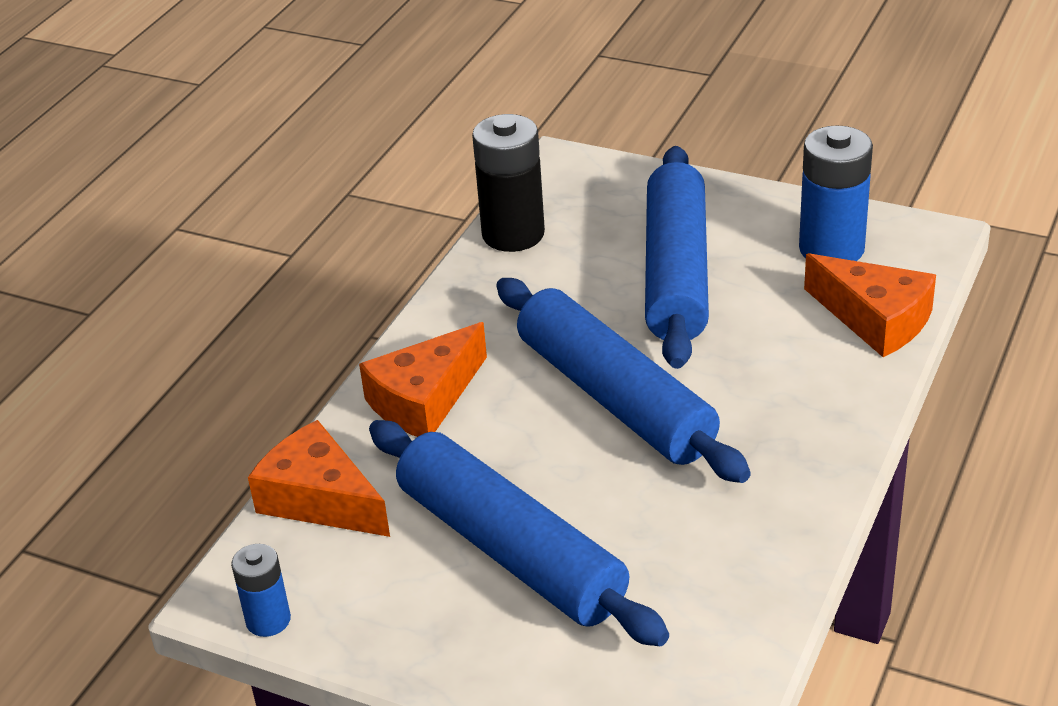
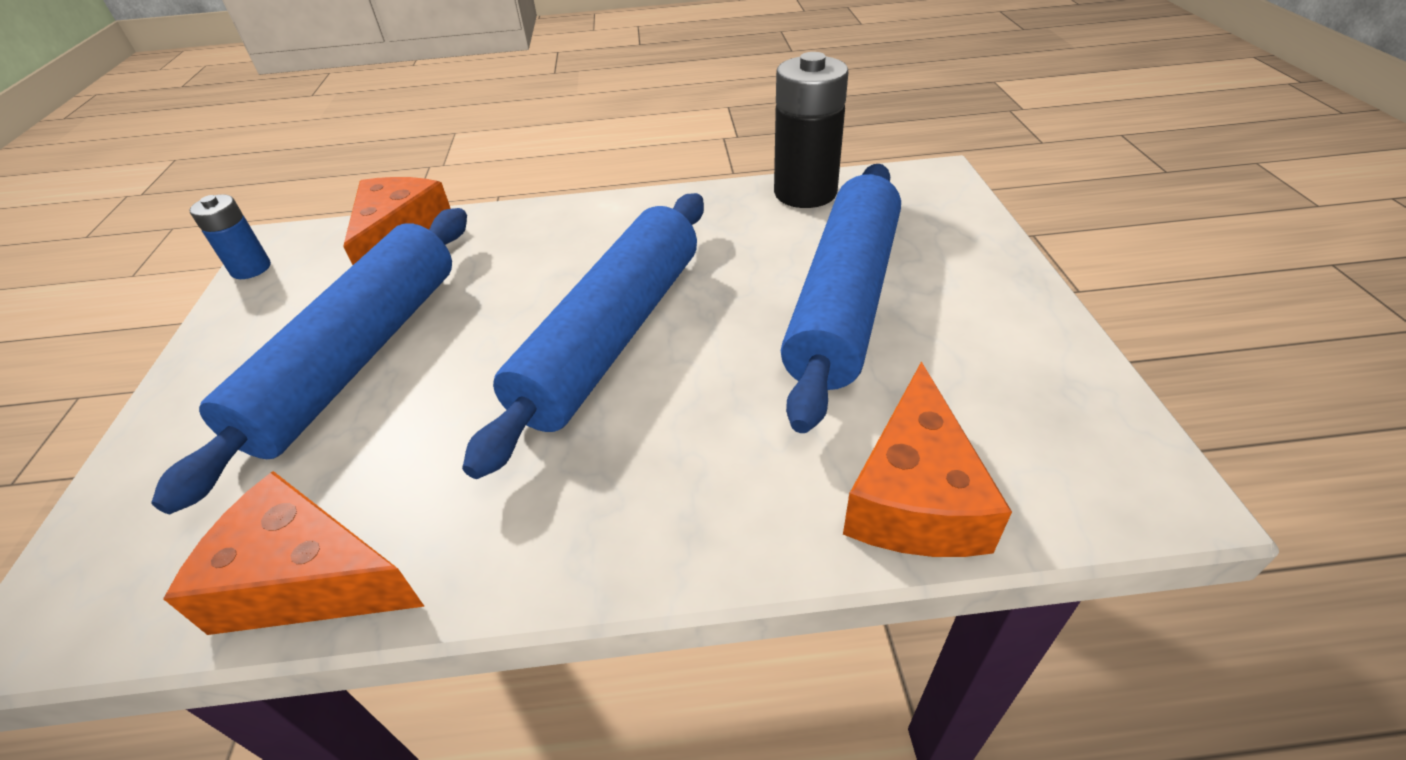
camera: 60 degrees right, 5 degrees up
(424, 399) = (547, 236): orange cheese -> orange cheese (307, 579)
(676, 272) = (844, 299): blue rolling pin -> blue rolling pin turned 45 degrees counterclockwise
(831, 249) = (1012, 399): blue battery -> none

